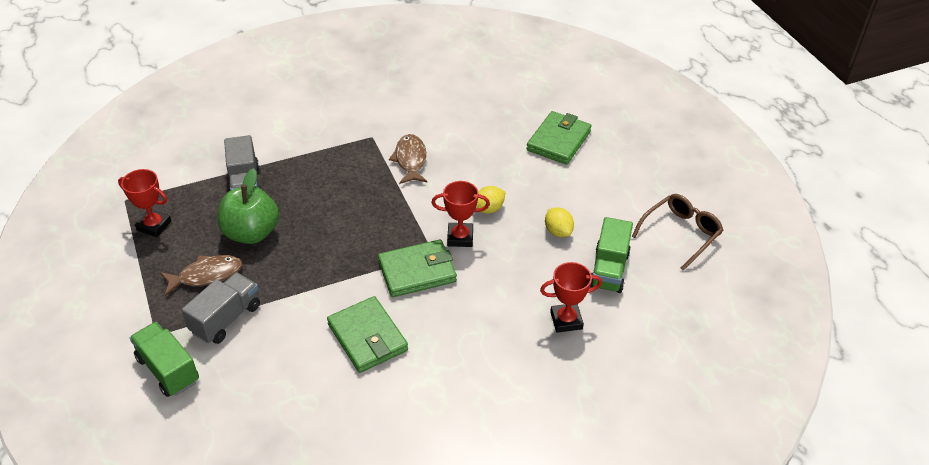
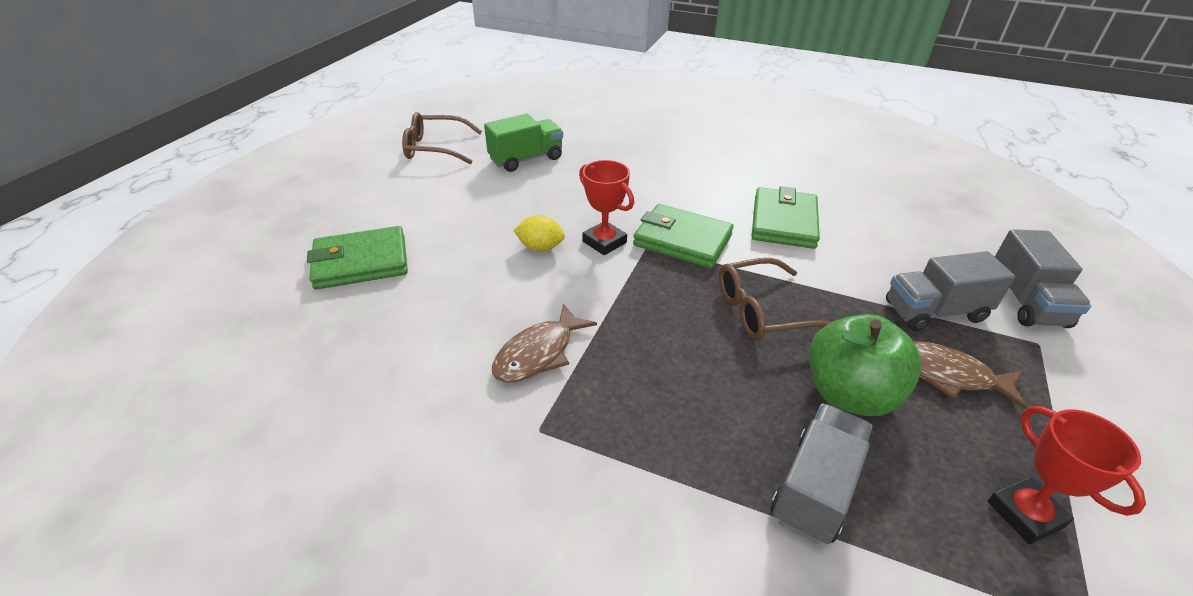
camera: 135 degrees left, 5 degrees down
(168, 370) = (1025, 301): green truck -> grey truck
(325, 252) = (764, 310): none -> brown glasses
(558, 231) = (515, 198): yellow lemon -> none
(566, 320) = (607, 154): red trophy -> none

